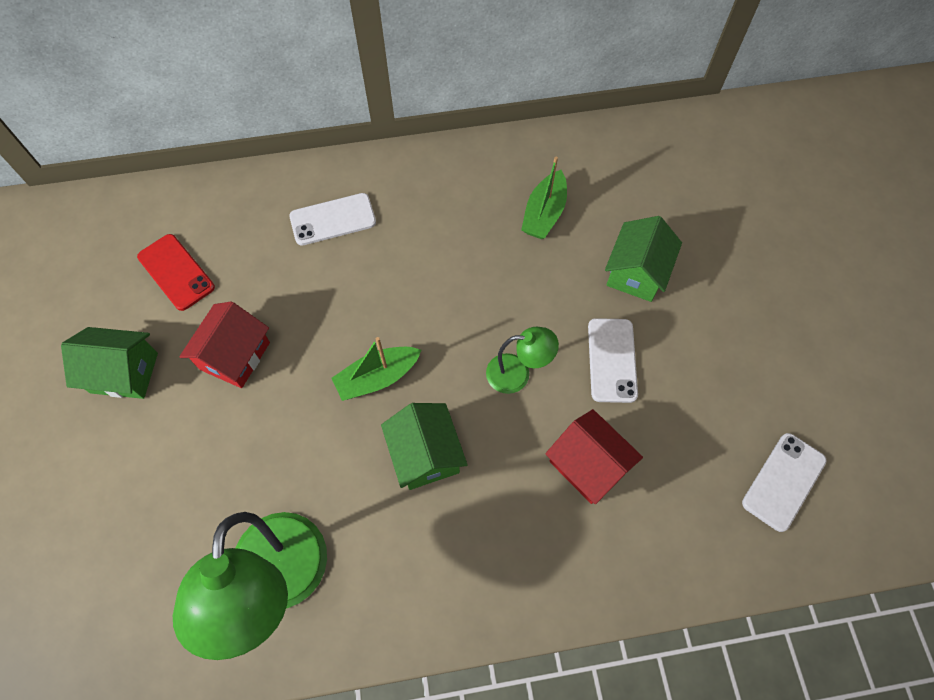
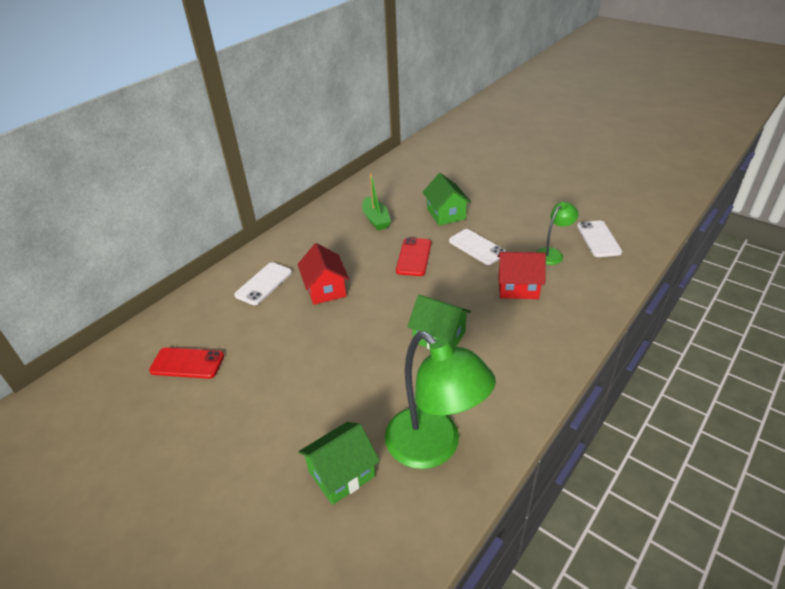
camera: 40 degrees left, 25 degrees down
(124, 373) = (207, 430): green house -> green house (341, 474)
(235, 356) = (275, 373): red house -> red house (325, 289)
(377, 377) = (373, 326): green boat -> none
(517, 373) = (441, 278): green lamp -> green lamp (552, 253)
(523, 313) = (414, 257): none -> red phone

